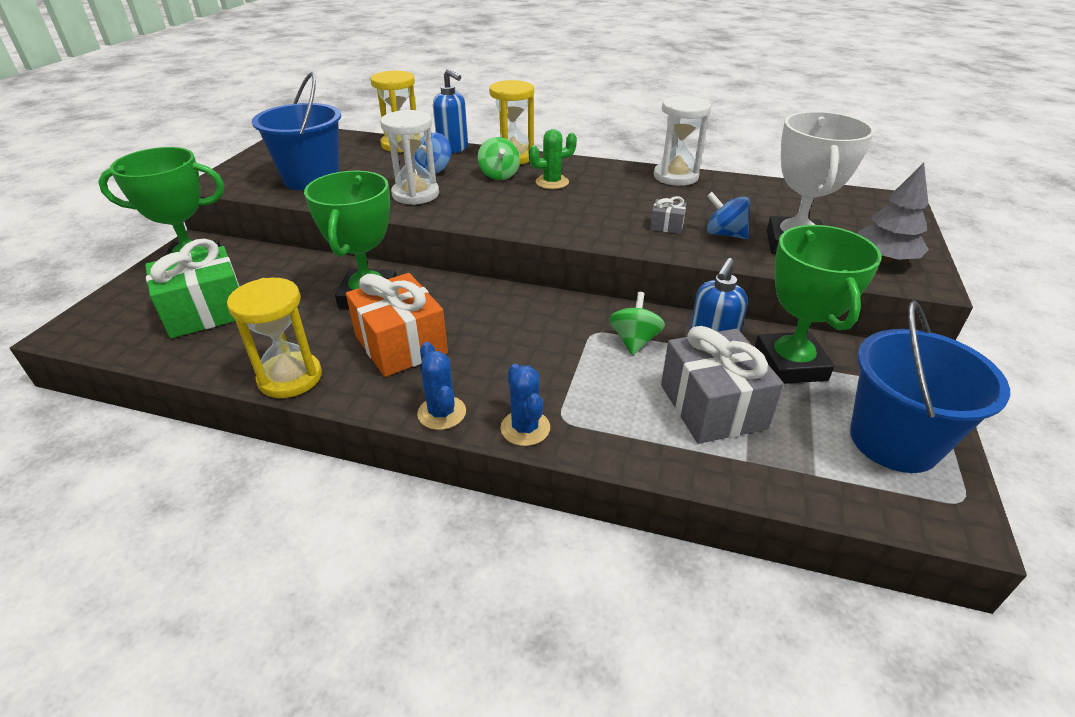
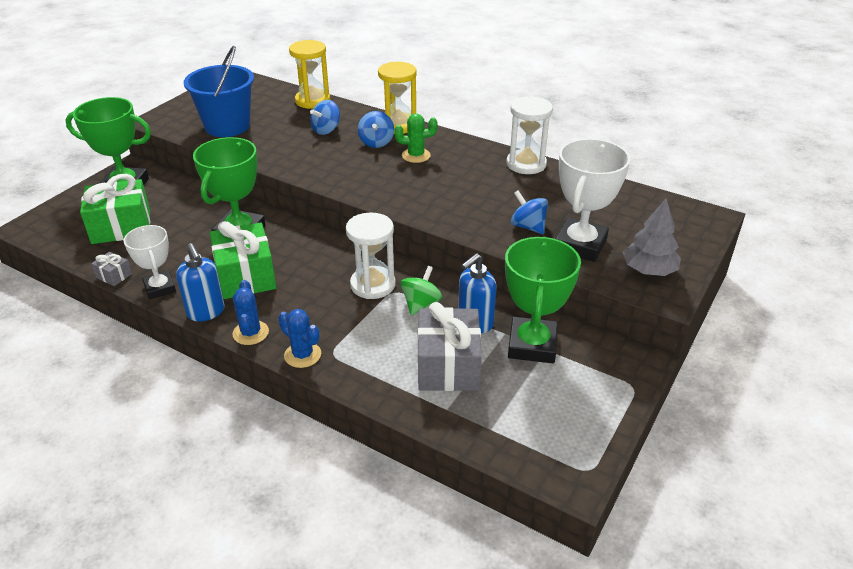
camera: 15 degrees right, 0 degrees up
(290, 378) = (160, 288): yellow hourglass -> white trophy
(401, 344) = (246, 276): orange gift -> green gift
(415, 194) = (300, 152): white hourglass -> white hourglass (373, 285)
(453, 149) = (352, 110): blue soap dispenser -> blue soap dispenser (206, 312)
(499, 175) = (376, 142): green spinning top -> blue spinning top
(525, 428) = (302, 355): blue cactus -> blue cactus turned 45 degrees counterclockwise
(666, 225) = (485, 211): grey gift -> grey gift (114, 276)
(894, 441) = (570, 418): blue bucket -> none

